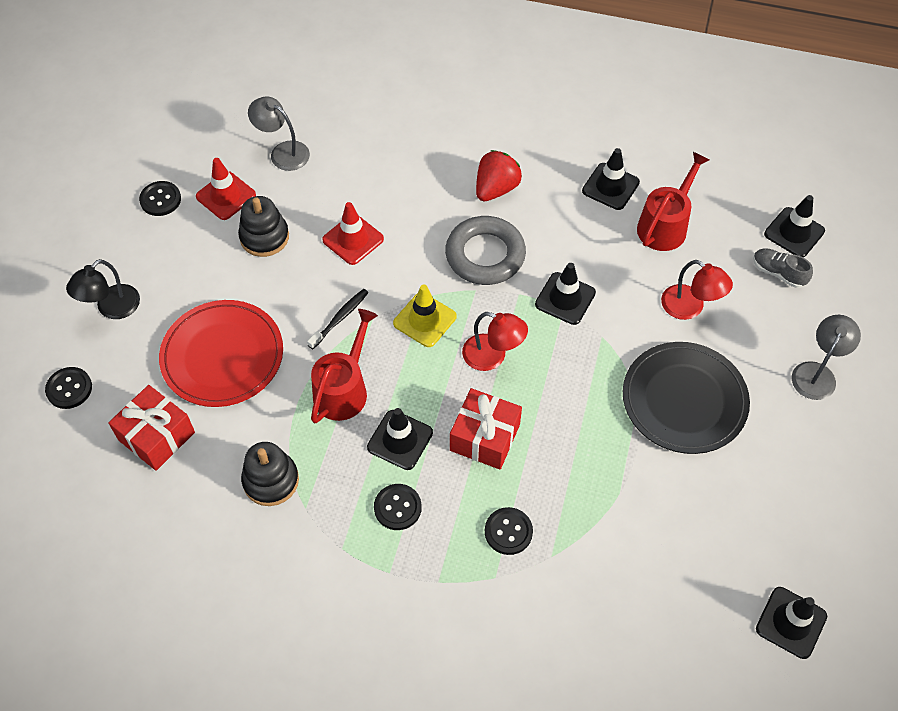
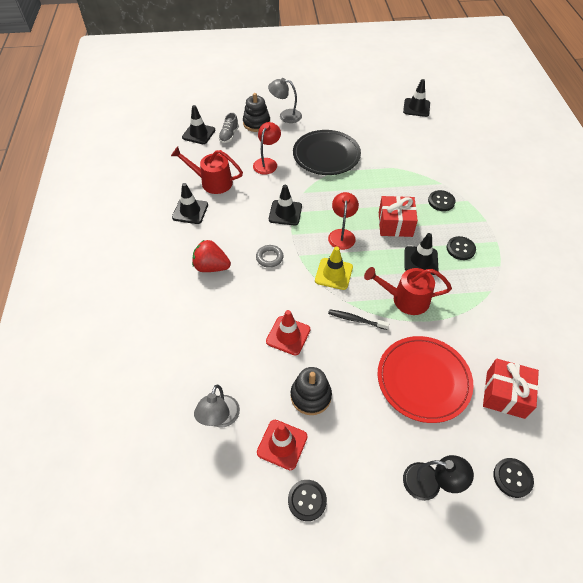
camera: 110 degrees left, 5 degrees down
(271, 480) = (487, 314): black stacking toy -> black stacking toy (256, 123)
(485, 255) = (269, 258): grey ring -> grey ring, size x0.50

